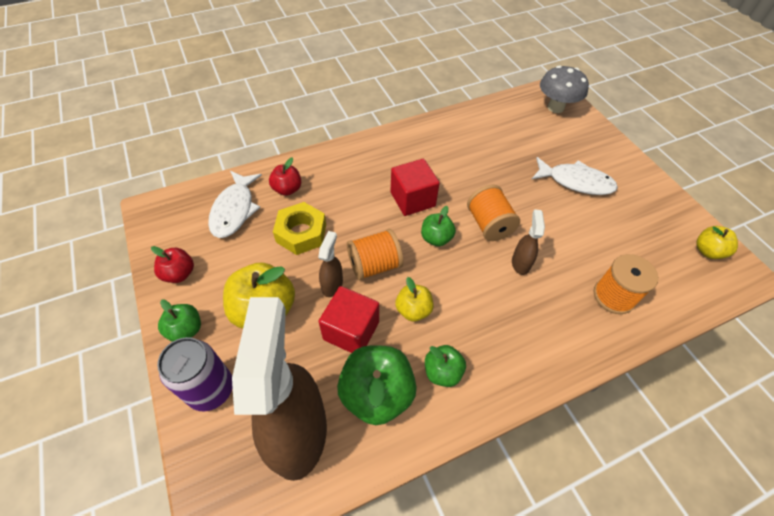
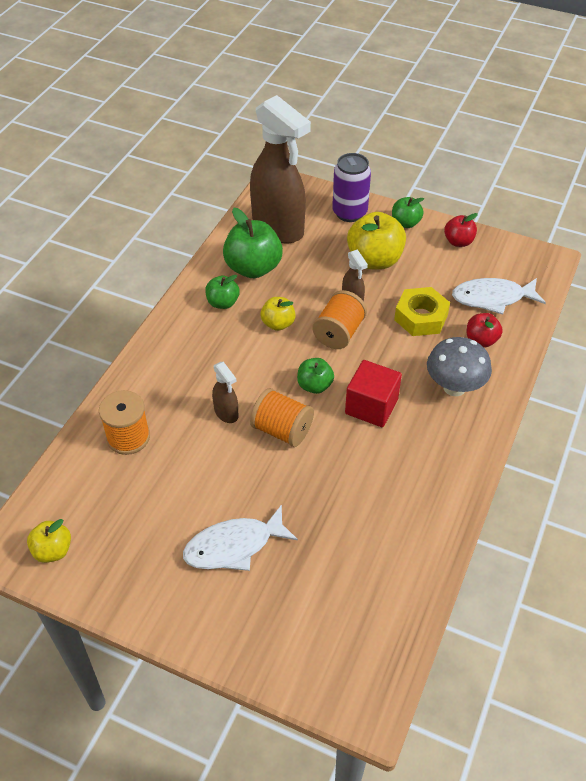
camera: 140 degrees right, 5 degrees down
(234, 210) = (492, 298): white fish -> white fish turned 60 degrees counterclockwise
(351, 330) = (306, 286): red cube -> none
(555, 107) = (340, 666): grey mushroom -> grey mushroom (454, 387)

